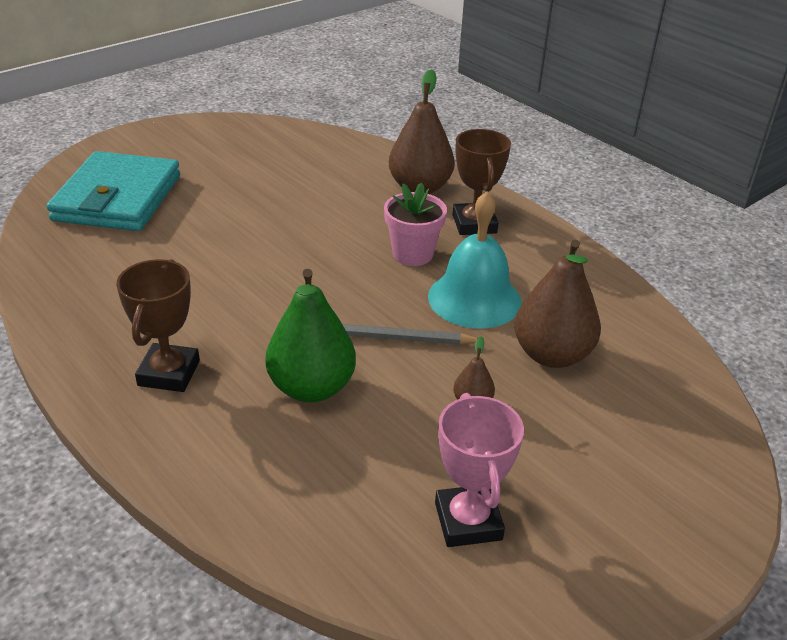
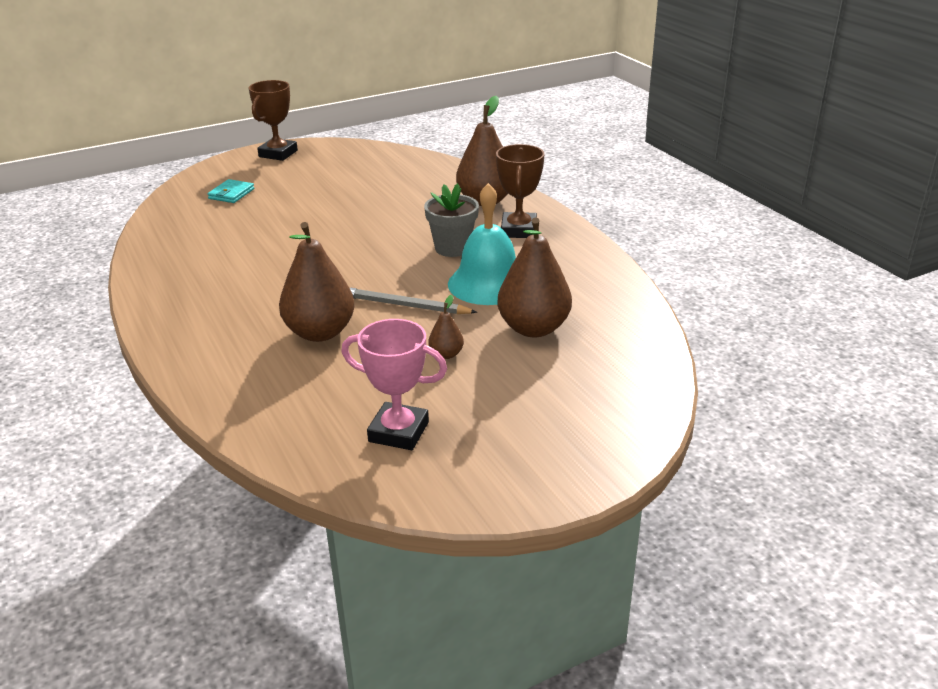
camera: 15 degrees right, 5 degrees down
(117, 198) = (231, 194): turquoise wallet -> turquoise wallet, size x0.40
(169, 373) = (214, 313): brown trophy -> brown trophy (278, 154)
(311, 388) = (320, 332): green pear -> brown pear
(412, 254) = (452, 248): pink flower pot -> grey flower pot
(468, 521) = (398, 432): pink trophy -> pink trophy turned 75 degrees counterclockwise

